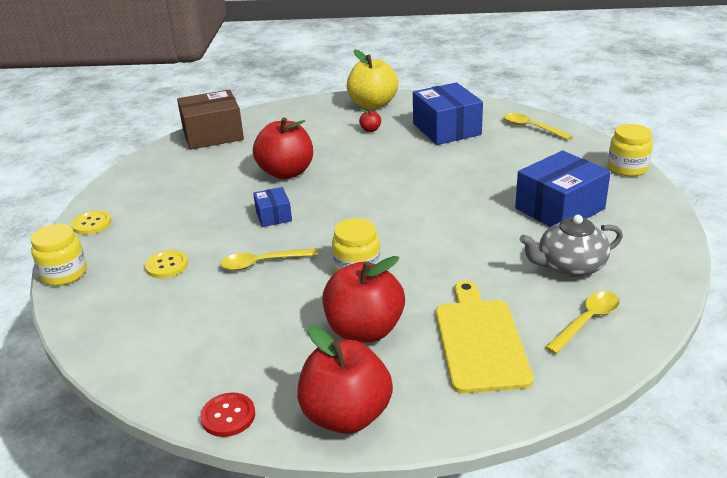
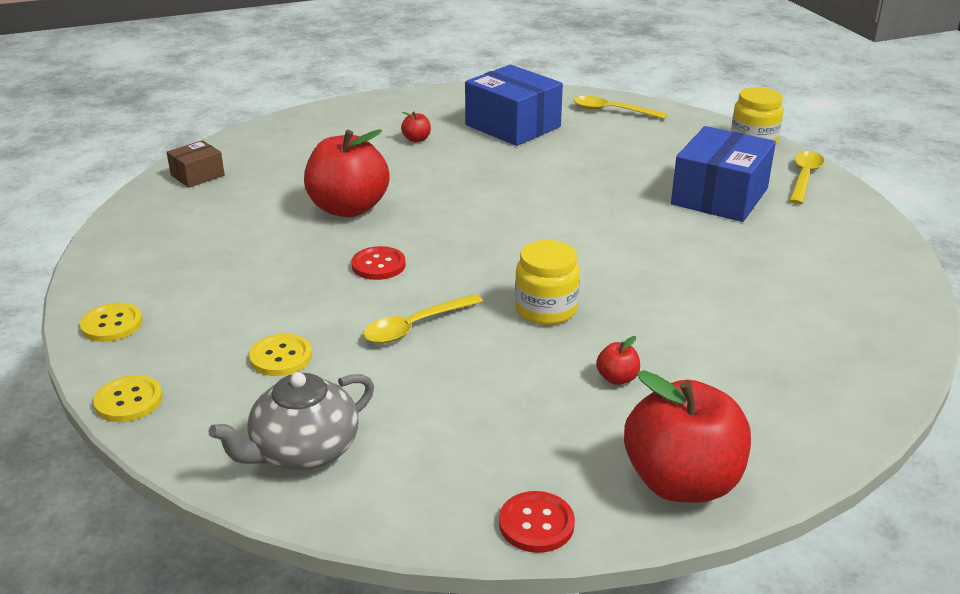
camera: 25 degrees left, 0 degrees up
(64, 274) = (129, 401): yellow jar -> yellow button
(213, 135) = (197, 175): brown box -> brown box, size x0.51
(273, 216) = (378, 265): blue box -> red button
(364, 330) = (617, 378): red apple -> red apple, size x0.40
(372, 105) = (393, 108): yellow apple -> none
(480, 341) = (758, 359): yellow cutting board -> none
(570, 266) = (783, 257): grey teapot -> grey teapot (303, 450)
(587, 321) = (850, 312): yellow spoon -> yellow spoon (804, 177)

